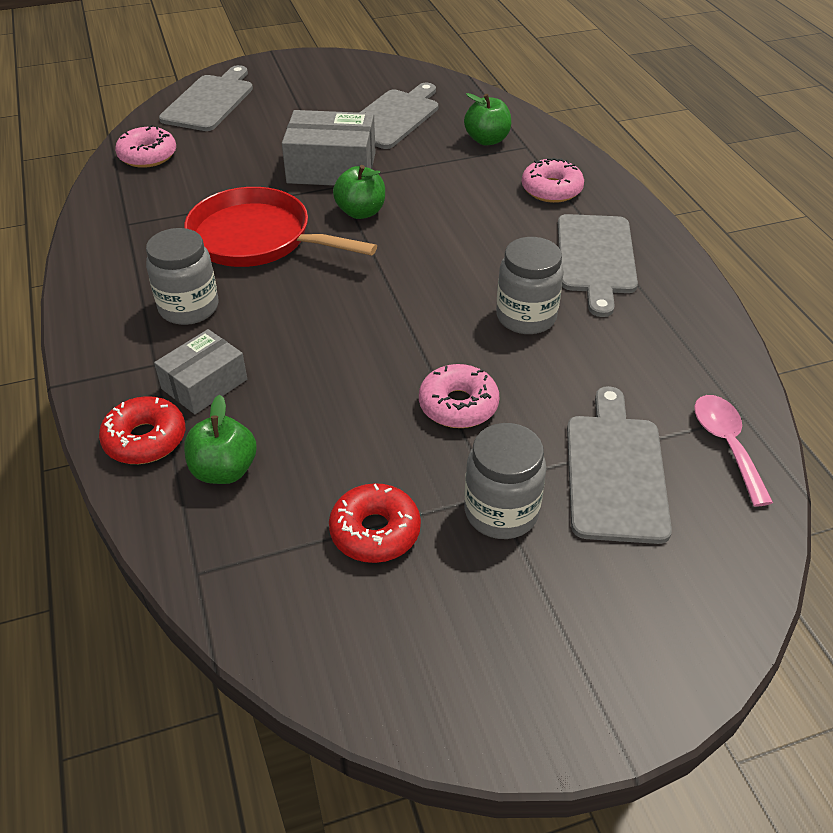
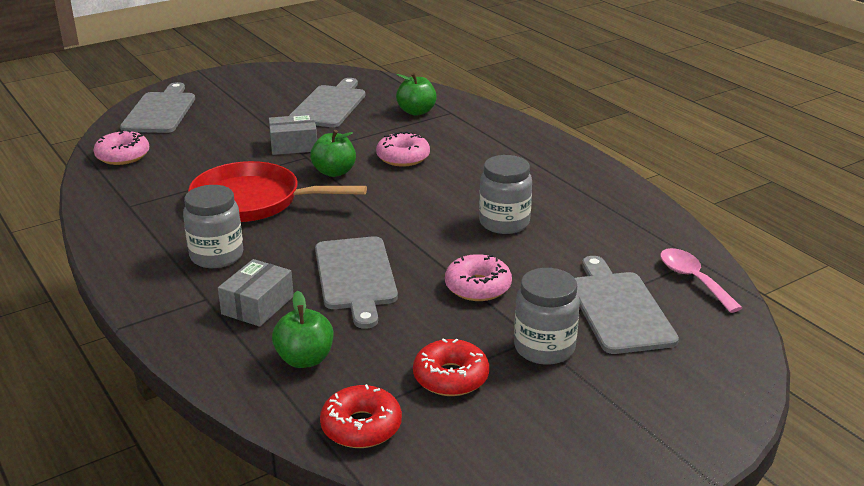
camera: 15 degrees left, 15 degrees down
(145, 439) = (224, 350): red donut -> red donut (361, 426)
(331, 168) = (294, 145): grey box -> grey box, size x0.64
(551, 189) = (485, 138): pink donut -> pink donut (403, 157)
(596, 258) = (541, 178): grey cutting board -> grey cutting board (356, 276)

